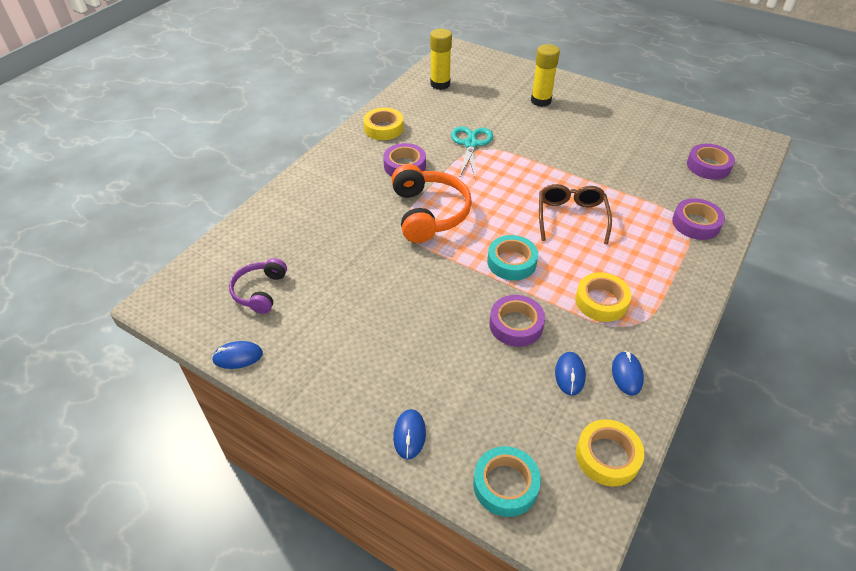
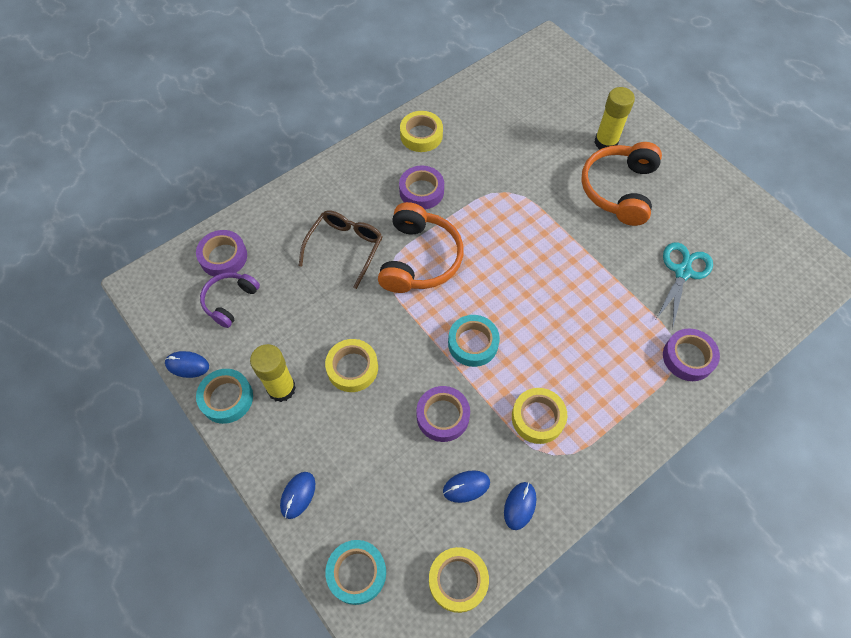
camera: 20 degrees right, 15 degrees up
(293, 373) = (226, 398): none -> turquoise tape
(410, 311) = (352, 368): none -> yellow tape
(440, 84) = (506, 89): yellow glue stick -> yellow glue stick (281, 388)
(471, 144) = (501, 182): turquoise scissors -> turquoise scissors (682, 272)
(569, 374) = (466, 487): blue mouse -> blue mouse turned 45 degrees clockwise
(570, 128) = (619, 190): none -> orange headphones
(571, 217) = (559, 308): brown glasses -> brown glasses (345, 248)
(708, 166) = (746, 287): purple tape -> purple tape (223, 257)

